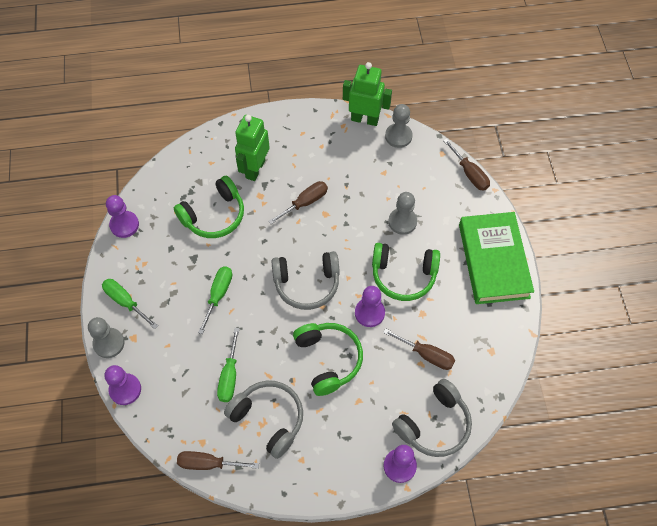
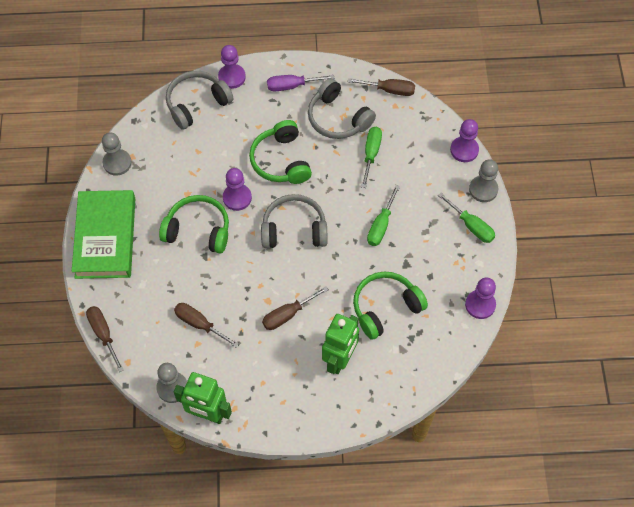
camera: 175 degrees left, 0 degrees up
(326, 459) = (292, 86): none -> purple screwdriver
(402, 222) = (188, 285): grey pawn -> grey pawn (117, 163)
(426, 355) = (191, 158): brown screwdriver -> brown screwdriver (199, 324)

